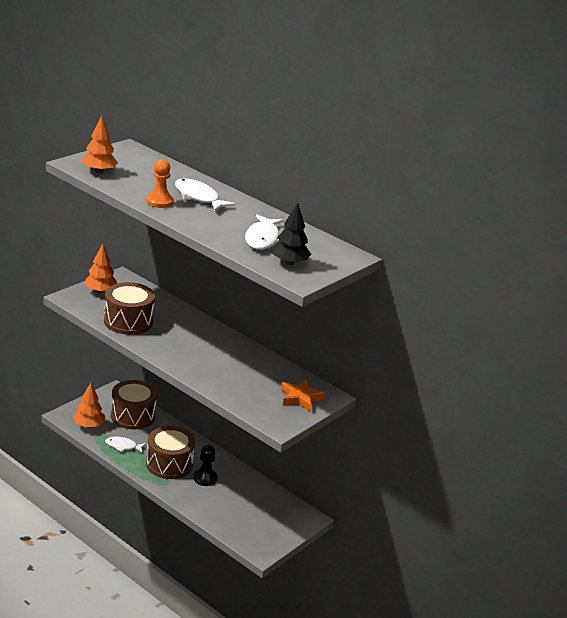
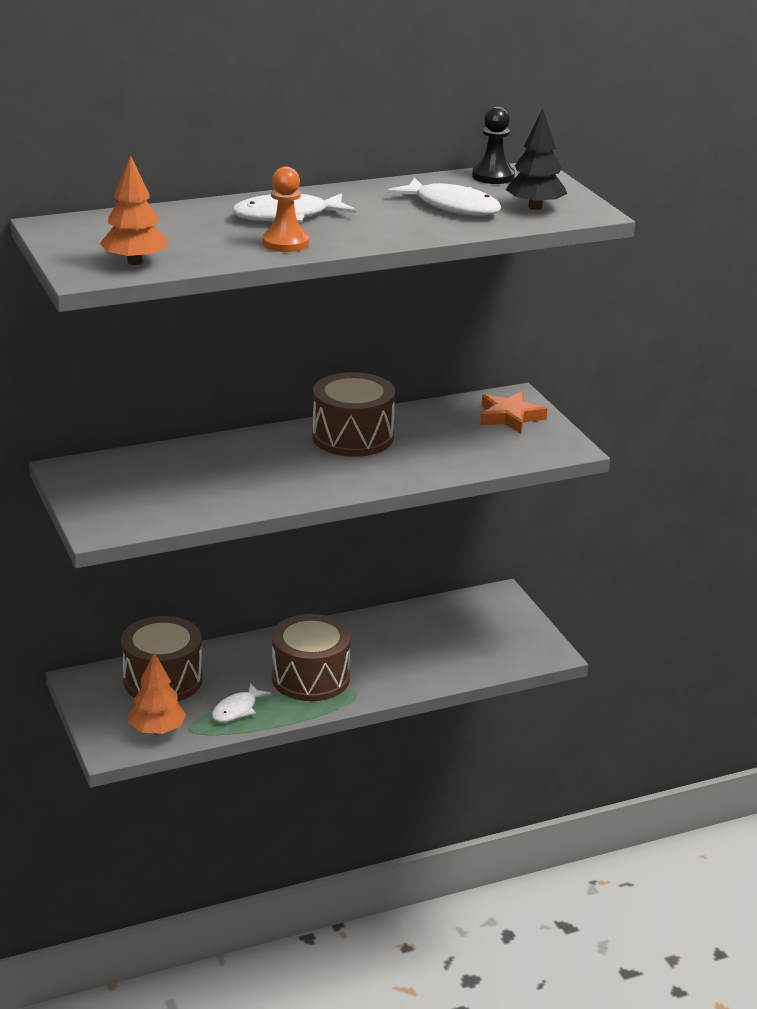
camera: 60 degrees left, 0 degrees up
(100, 291) = (101, 497): orange tree -> none
(128, 321) = (217, 494): brown drum -> brown drum (353, 437)
(205, 478) = (364, 655): black pawn -> black pawn (493, 176)

